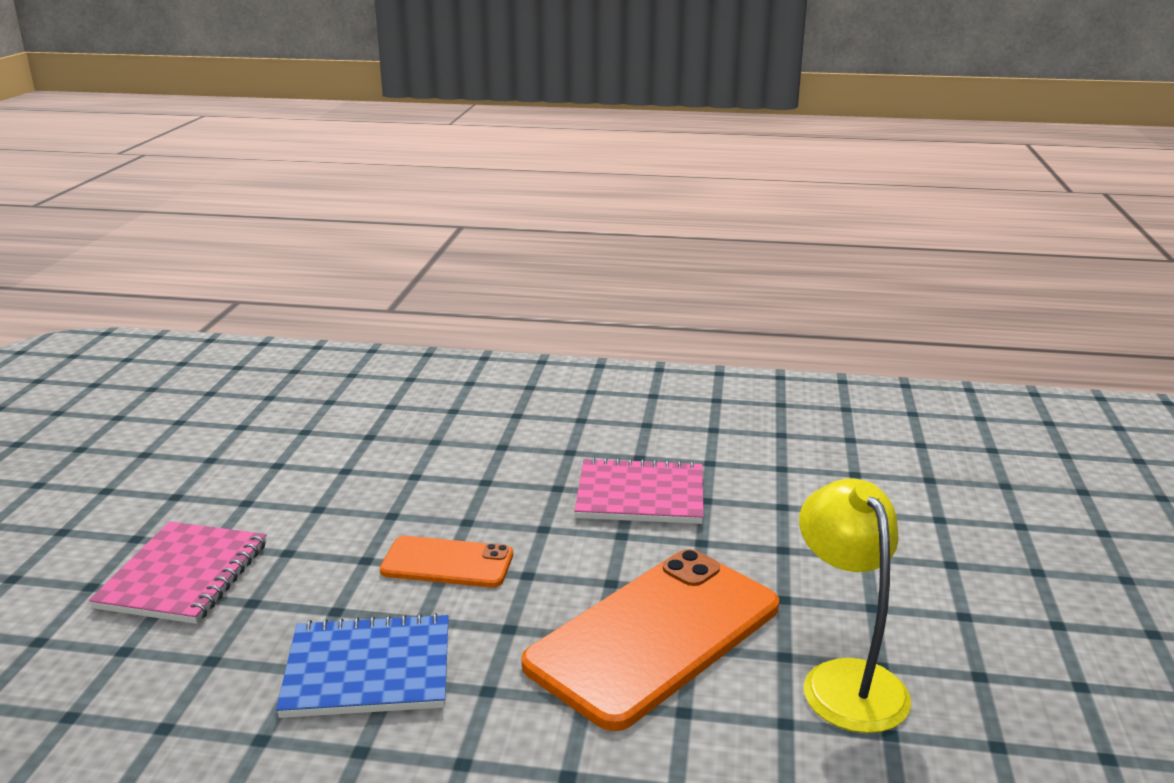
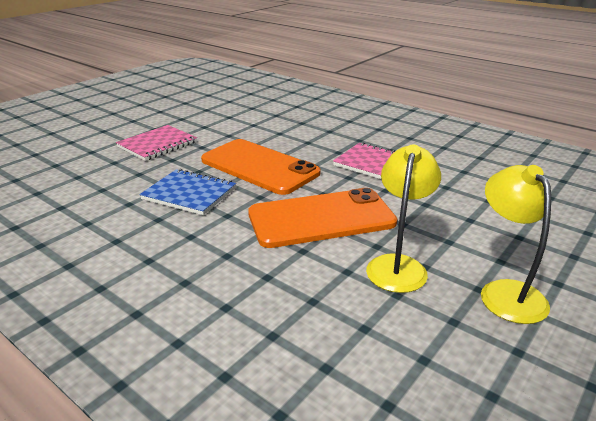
camera: 30 degrees right, 5 degrees up
(447, 563) = (259, 167): orange phone -> orange phone, size x1.90
(1015, 666) = (506, 292): none -> yellow lamp

